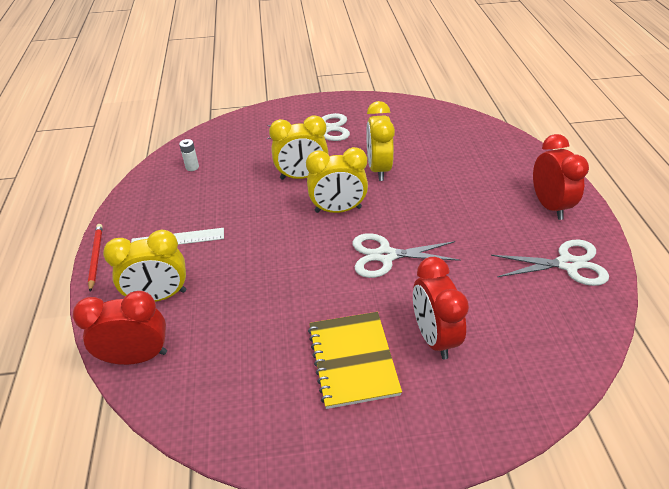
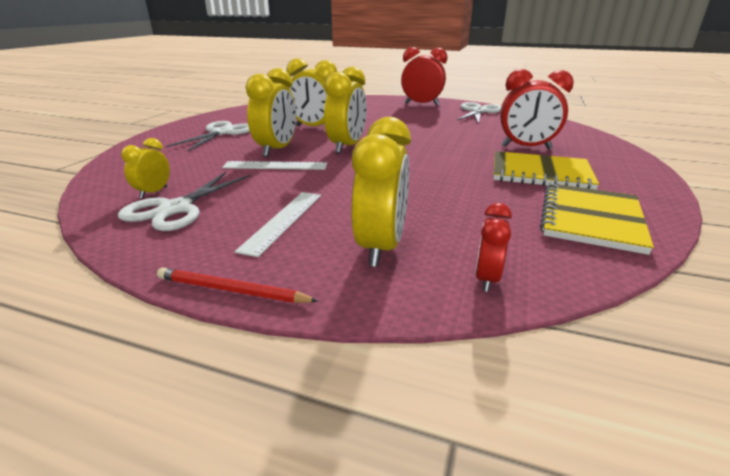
camera: 65 degrees left, 15 degrees down
(137, 357) = (487, 279): red clock -> red clock, size x0.55
(192, 167) = (154, 192): white battery -> yellow clock
(255, 408) = (590, 219): none -> yellow notebook
(267, 192) = (275, 166): none -> white ruler
(385, 256) = (425, 144): white scissors -> white scissors (176, 208)

